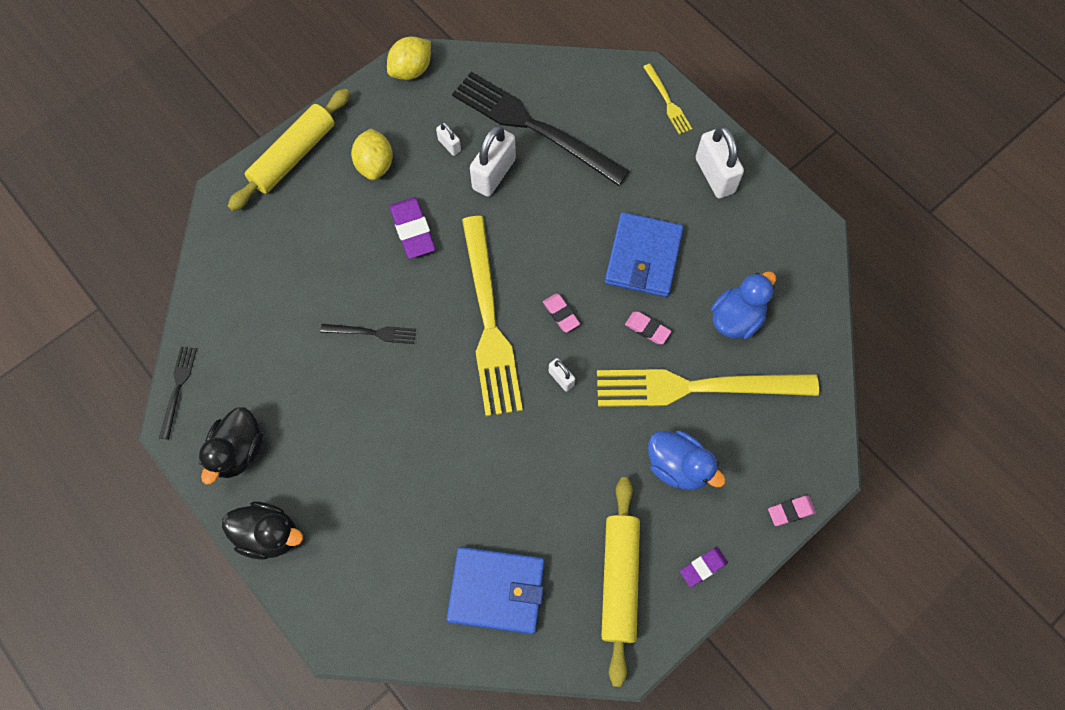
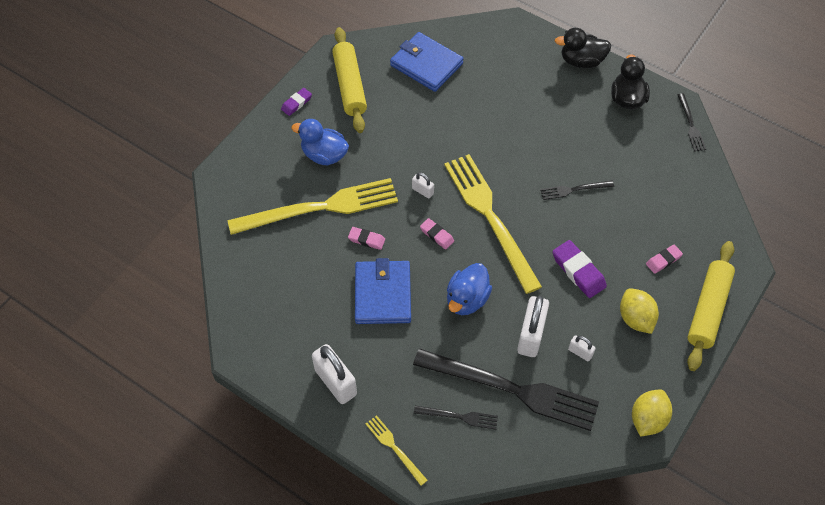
camera: 165 degrees right, 10 degrees down
(496, 590) = (426, 64): blue wallet -> blue wallet turned 45 degrees clockwise
(595, 114) = (459, 417): none -> black fork
(736, 318) = (297, 264): blue duck -> blue duck (467, 299)
(790, 511) = (241, 146): pink eraser -> pink eraser (663, 260)

